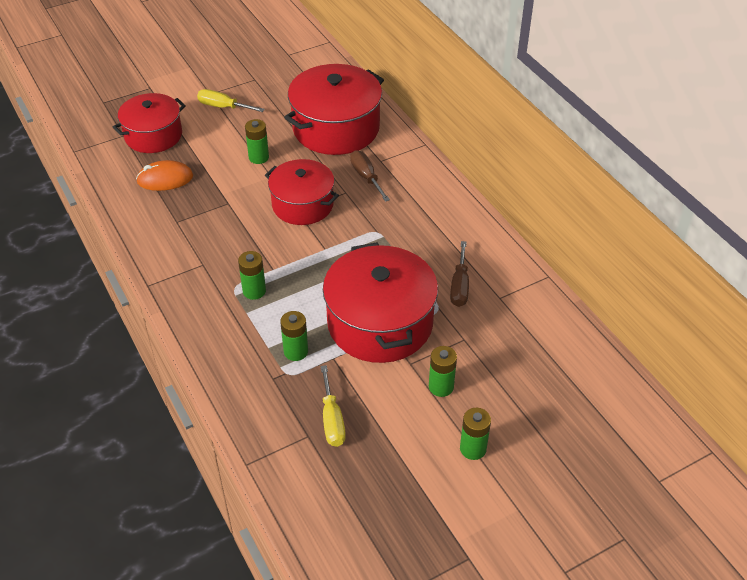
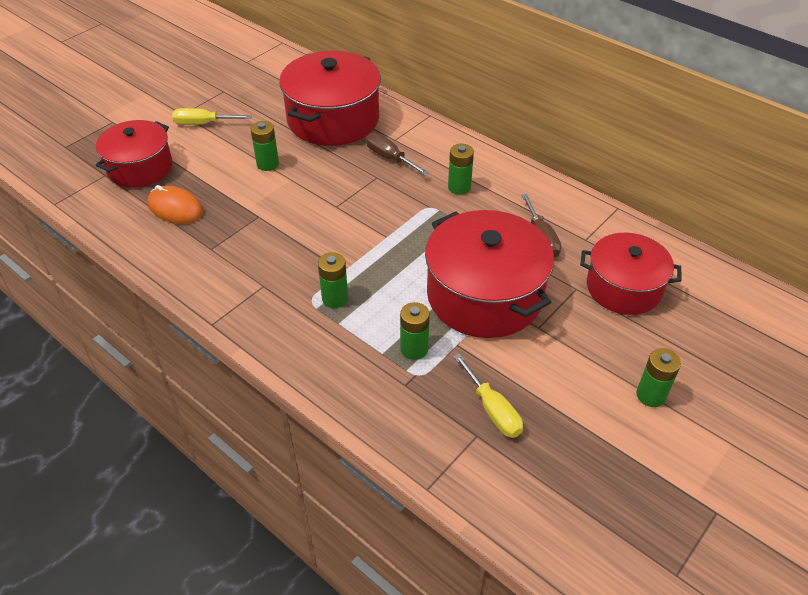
camera: 20 degrees left, 0 degrees up
(165, 179) = (175, 208): orange mouse -> orange mouse turned 60 degrees clockwise
(303, 204) = (339, 199): red pot -> red pot (623, 287)
(441, 387) = (582, 342): green battery -> green battery (459, 187)

